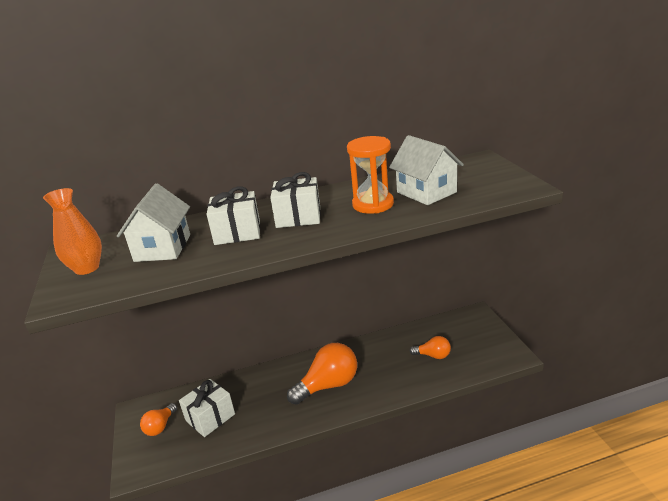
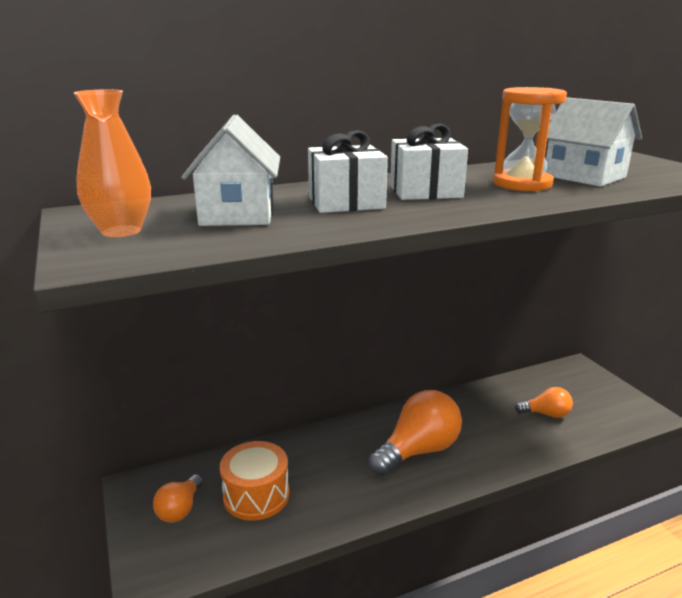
camera: 10 degrees left, 5 degrees down
(210, 417) = (256, 495): white gift -> orange drum

